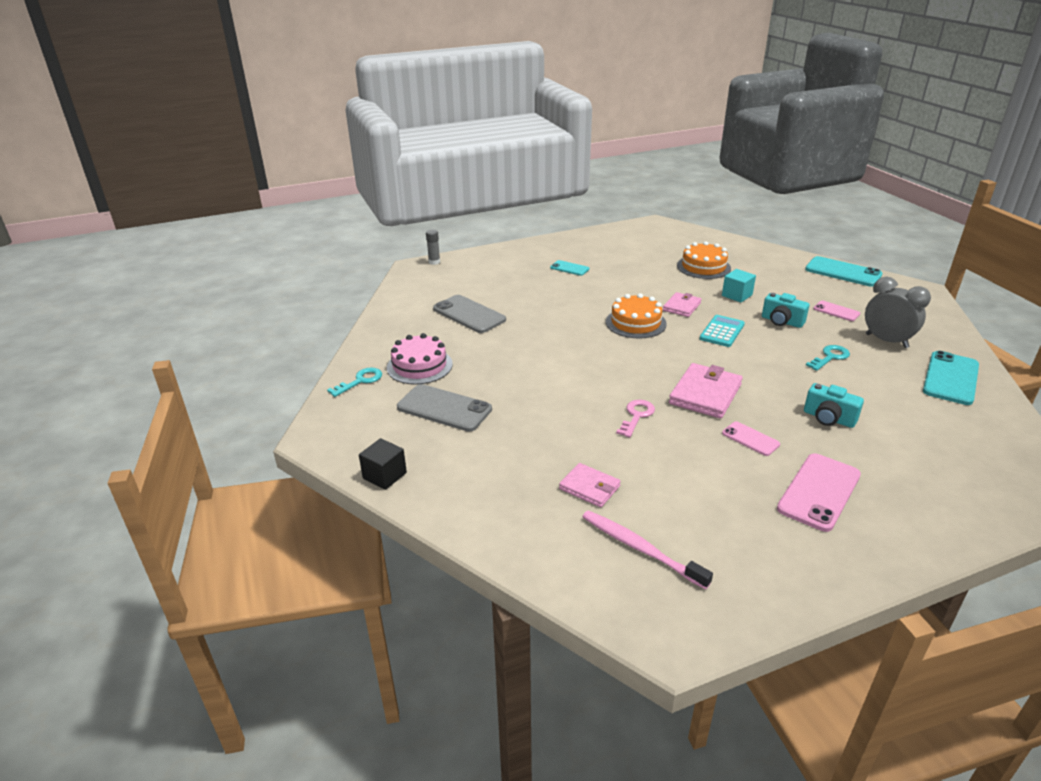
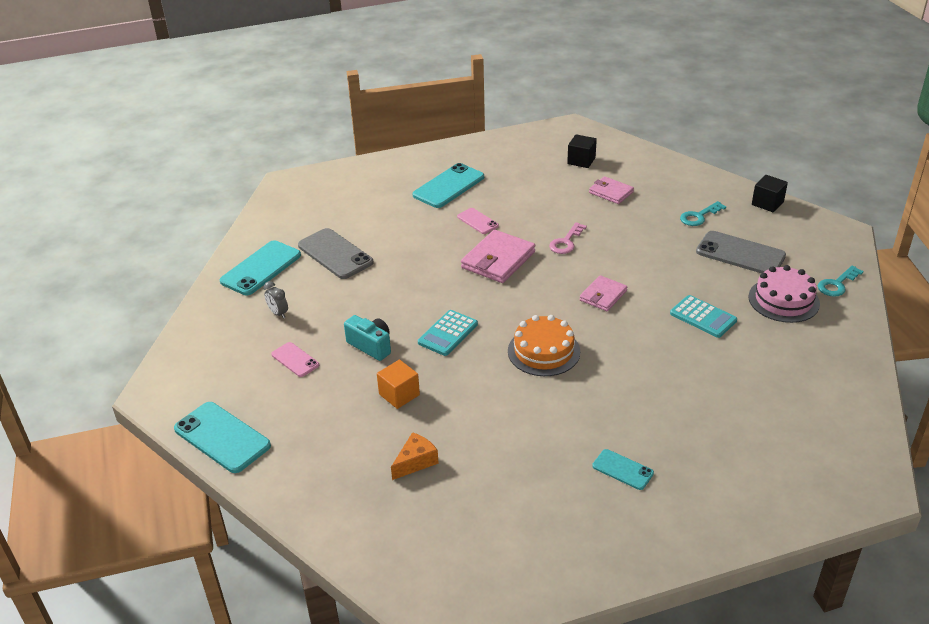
camera: 175 degrees left, 5 degrees up
(434, 262) = (848, 500): grey glue stick -> none
(469, 314) = (753, 374): grey phone -> grey phone (335, 254)
(498, 350) = (703, 317): none -> turquoise calculator
(640, 548) = (581, 160): pink toothbrush -> black cube
(681, 307) = (479, 376): pink wallet -> pink wallet (603, 295)
(703, 267) = (415, 462): orange cake -> orange cheese
(737, 295) = (399, 394): turquoise cube -> orange cube
(819, 492) = (448, 186): pink phone -> turquoise phone
(828, 418) = (403, 235): turquoise camera -> none
(830, 357) = (354, 295): turquoise key -> turquoise key (699, 216)
(886, 341) = (278, 313): grey clock -> grey clock, size x0.50

